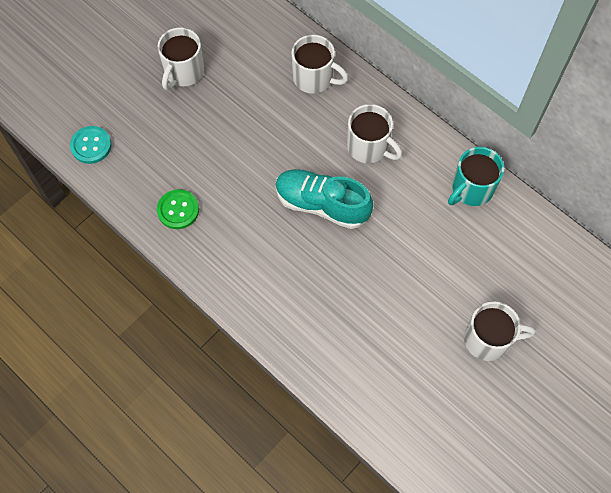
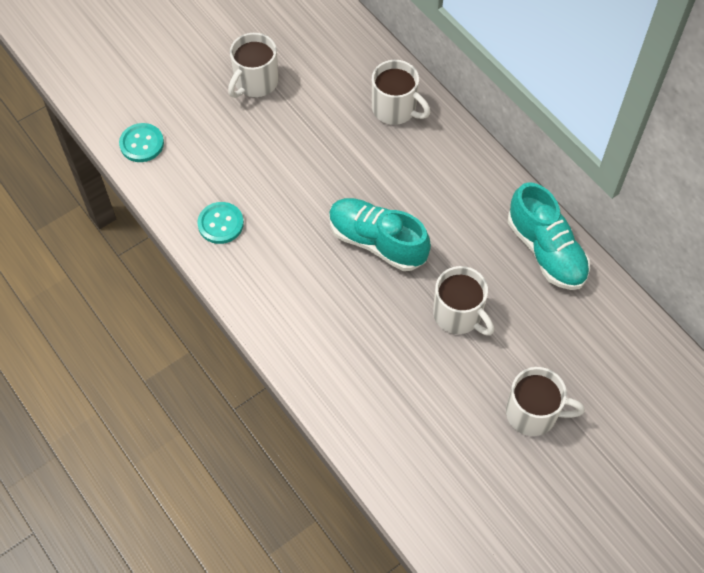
camera: 10 degrees right, 5 degrees down
(178, 210) = (220, 224): green button -> turquoise button
(369, 147) = (441, 190): white mug -> white mug (458, 315)
(471, 189) = (546, 251): turquoise mug -> turquoise shoe

